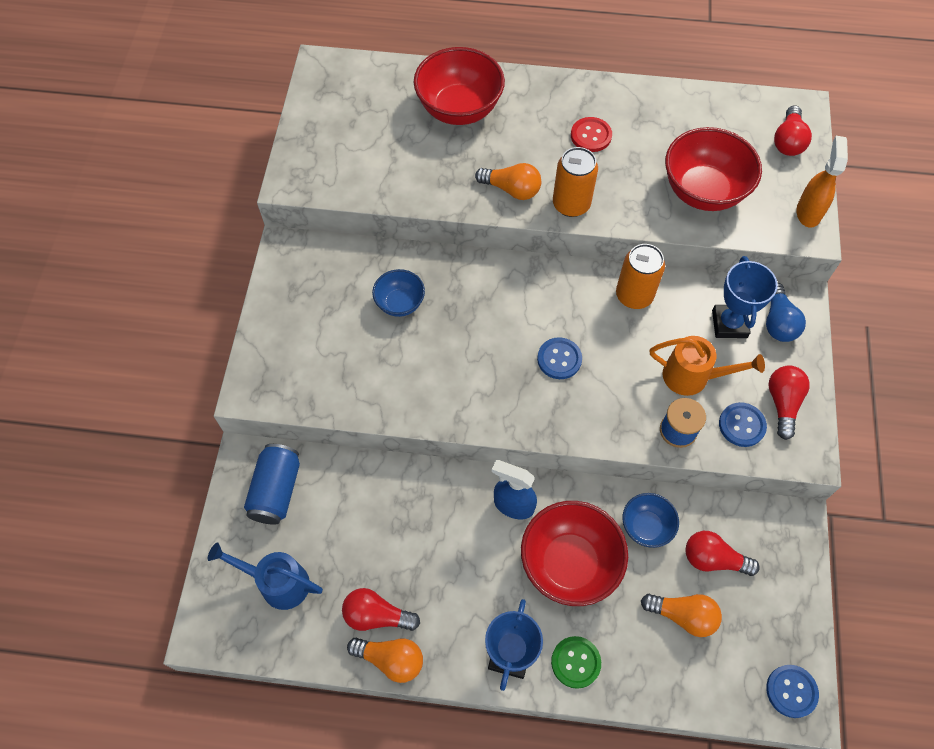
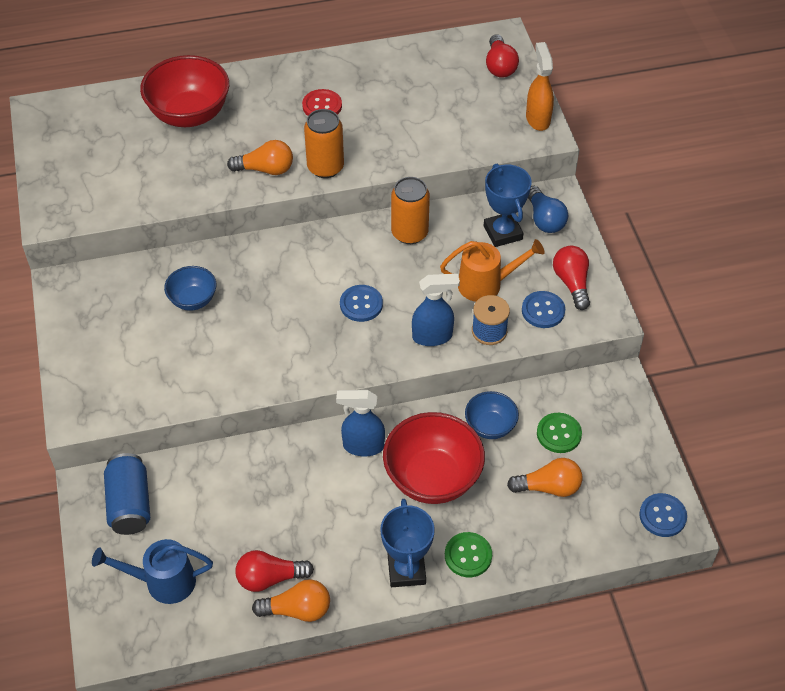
camera: 20 degrees left, 10 degrees down
(618, 418) = (433, 336): none -> blue spray bottle
(703, 191) = (440, 126): red bowl -> none
(713, 559) = (559, 434): red light bulb -> green button

